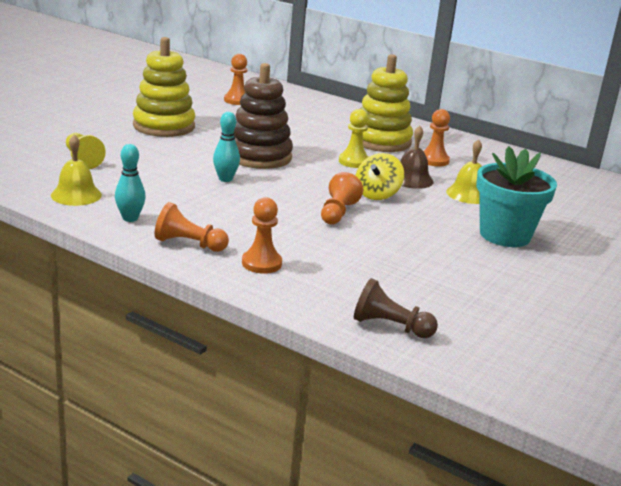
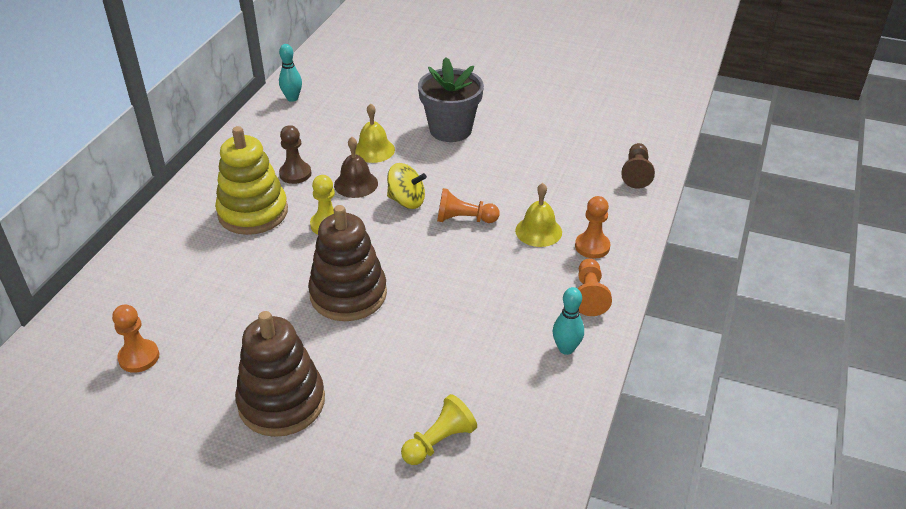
camera: 100 degrees left, 15 degrees up
(76, 195) = (539, 409): yellow bell -> yellow bell (538, 231)
(164, 126) = (281, 402): yellow stacking toy -> brown stacking toy
(225, 179) = (428, 306): turquoise bowling pin -> turquoise bowling pin (292, 98)
(434, 160) = (295, 174): orange pawn -> brown pawn
(505, 235) = (450, 130): turquoise flower pot -> grey flower pot

